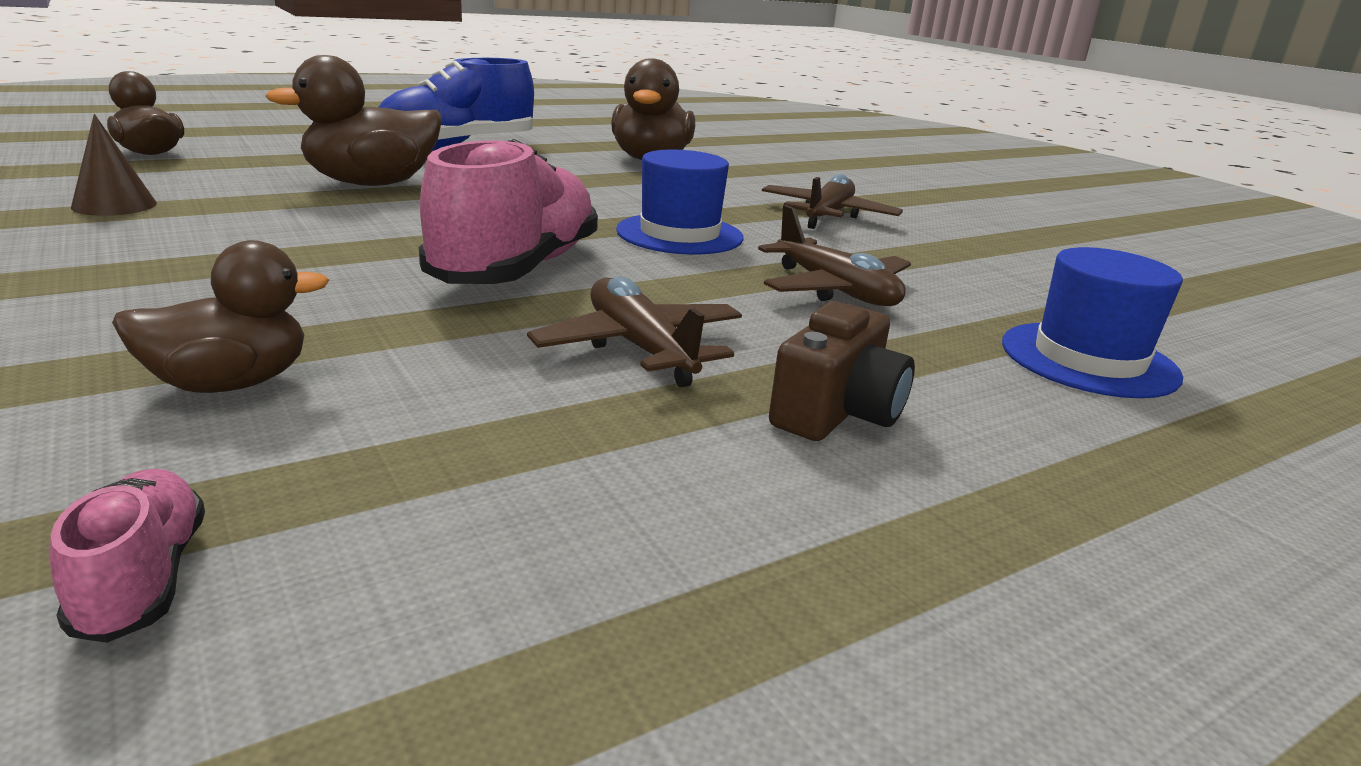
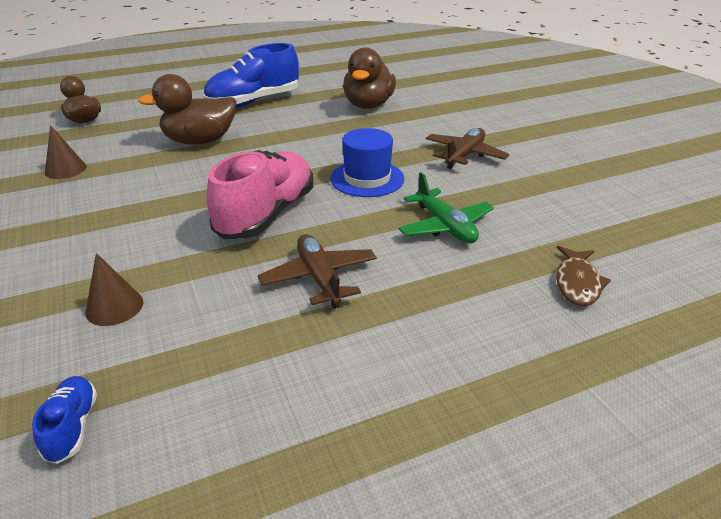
camera: 10 degrees right, 10 degrees up
(142, 579) = (72, 427): pink shoe -> blue shoe
(230, 383) = (114, 307): brown duck -> brown cone
(835, 290) = (445, 226): brown plane -> green plane
(837, 412) = (411, 327): brown camera -> none
(1088, 359) = (577, 283): blue hat -> brown fish

